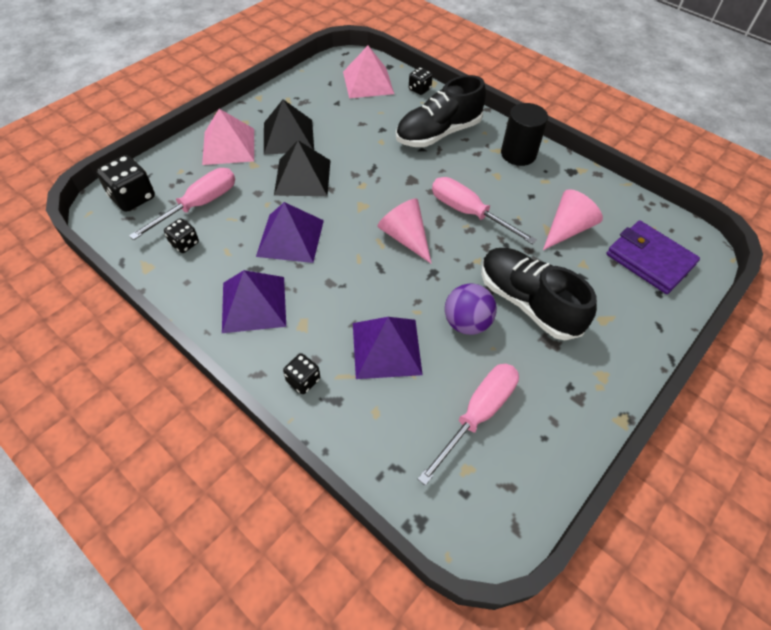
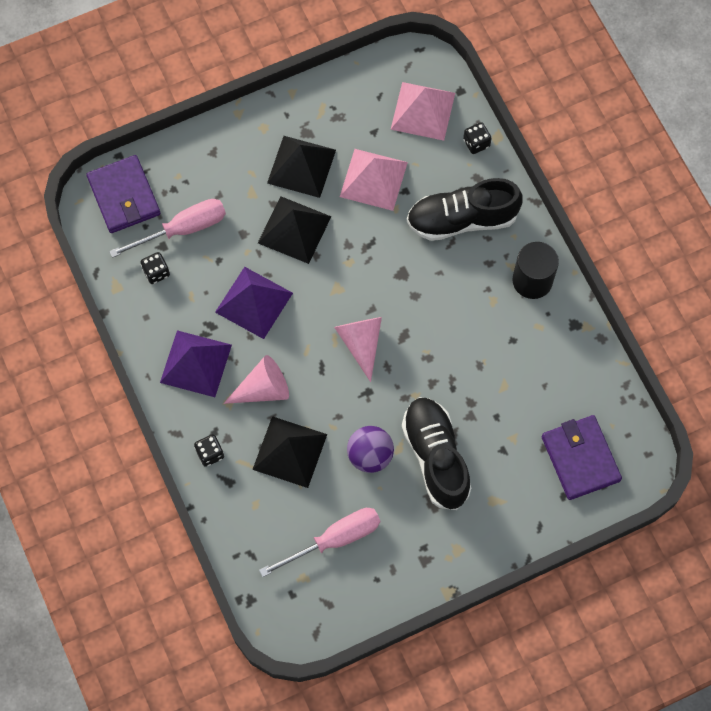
camera: 25 degrees right, 15 degrees up
(133, 198) = (124, 196): black dice -> purple wallet
(228, 146) = (235, 158): pink pyramid -> pink pyramid (373, 179)
(386, 348) = (289, 452): purple pyramid -> black pyramid
(468, 213) = (437, 337): pink screwdriver -> none
(567, 229) = (523, 394): pink cone -> pink cone (263, 389)

